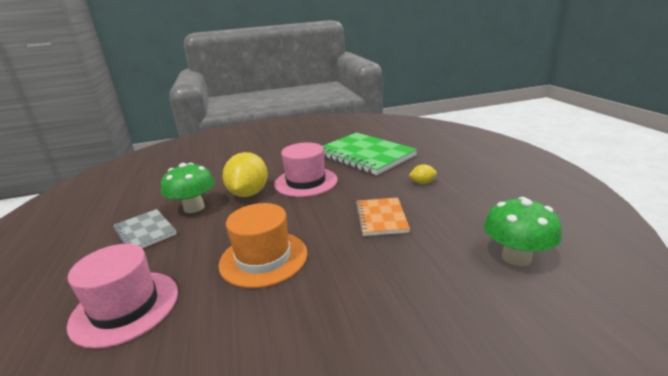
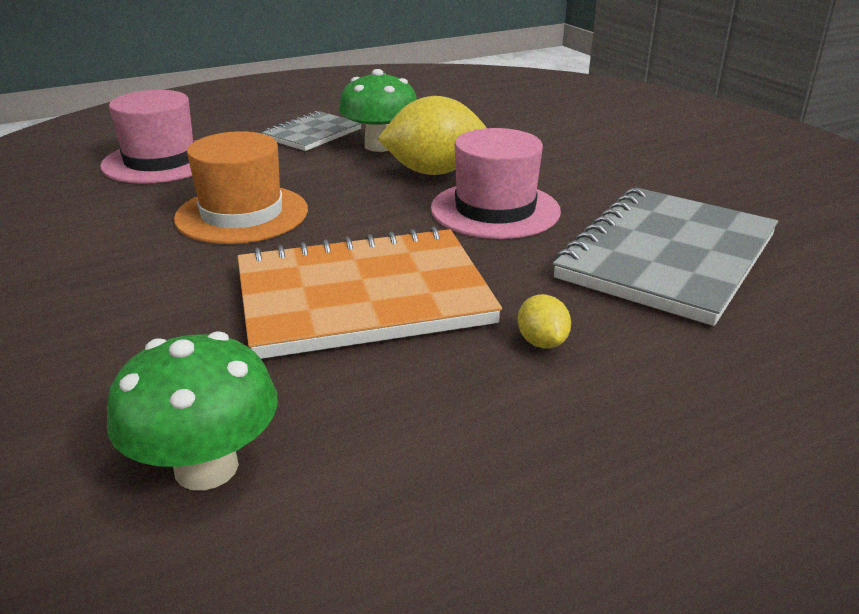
camera: 75 degrees right, 5 degrees up
(365, 155) = (666, 257): green notebook -> grey notebook
(381, 218) = (363, 297): orange notebook -> orange notebook, size x1.87

